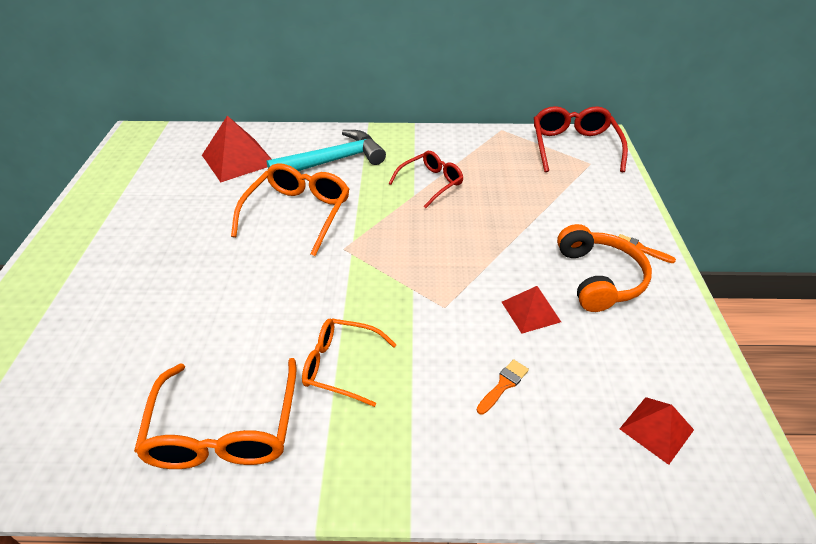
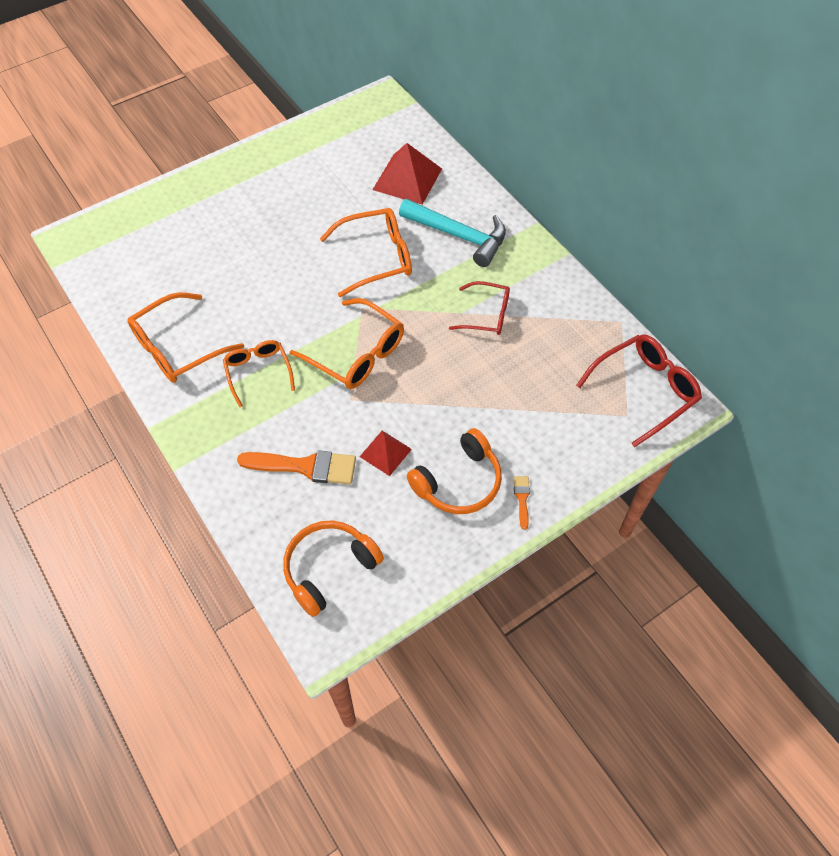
camera: 55 degrees right, 15 degrees up
(394, 276) = (357, 354): none -> orange glasses
(503, 385) = (305, 466): orange brush -> orange brush, size x2.08
(656, 429) = (329, 568): red pyramid -> orange headphones

